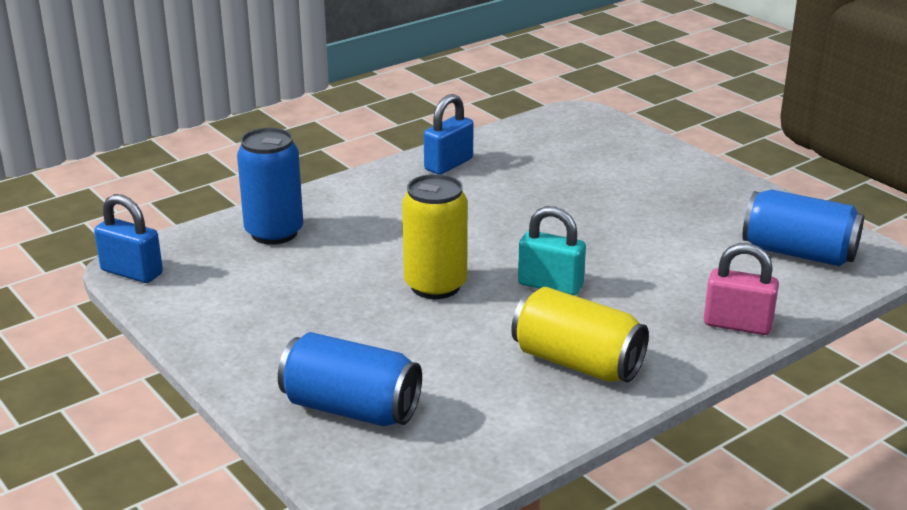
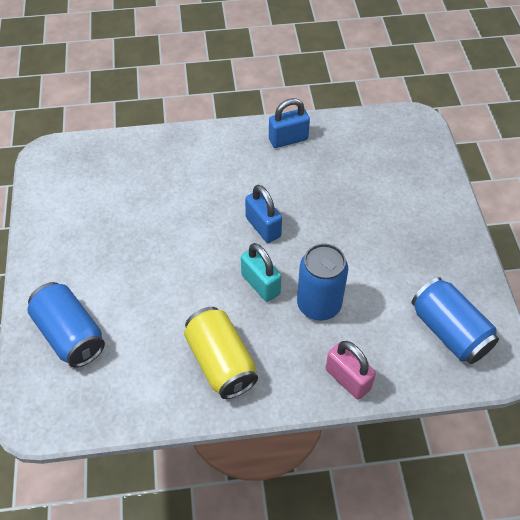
camera: 30 degrees right, 25 degrees up
(132, 272) = (41, 162): blue padlock -> blue padlock (263, 227)
(274, 233) = (139, 161): blue can -> blue can (319, 305)
(435, 285) = (193, 252): yellow can -> none

